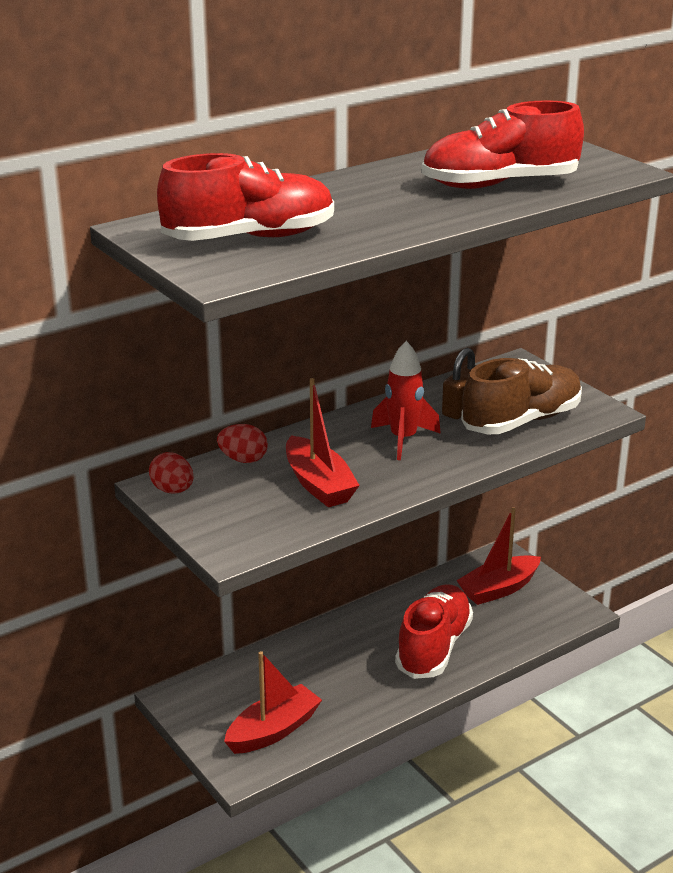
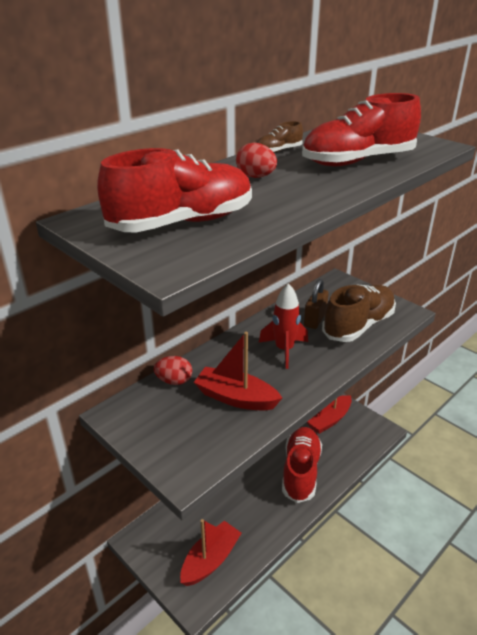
camera: 10 degrees left, 5 degrees up
(172, 490) = (126, 417): red egg -> red egg (256, 177)
(319, 484) = (236, 398): red boat -> red boat turned 150 degrees clockwise
(404, 166) = (278, 151): none -> brown shoe

